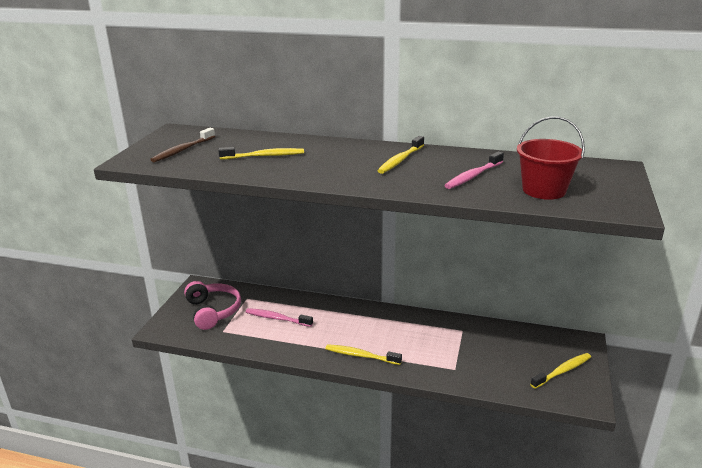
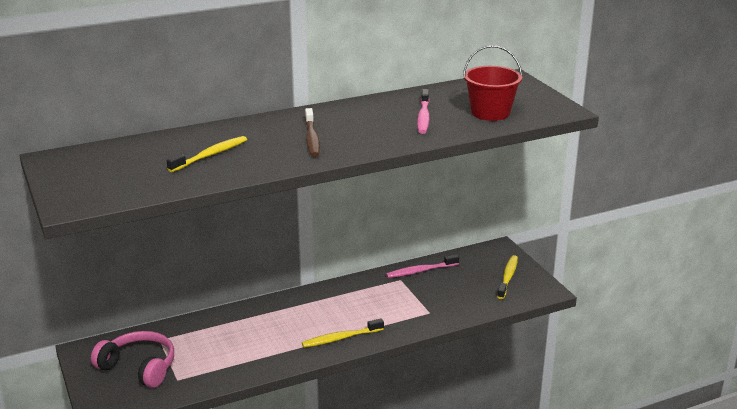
camera: 40 degrees left, 0 degrees up
(183, 150) = (109, 176): brown toothbrush -> brown toothbrush (312, 138)
(277, 318) = (219, 343): pink toothbrush -> pink toothbrush (421, 271)
(400, 160) = (343, 121): yellow toothbrush -> none

